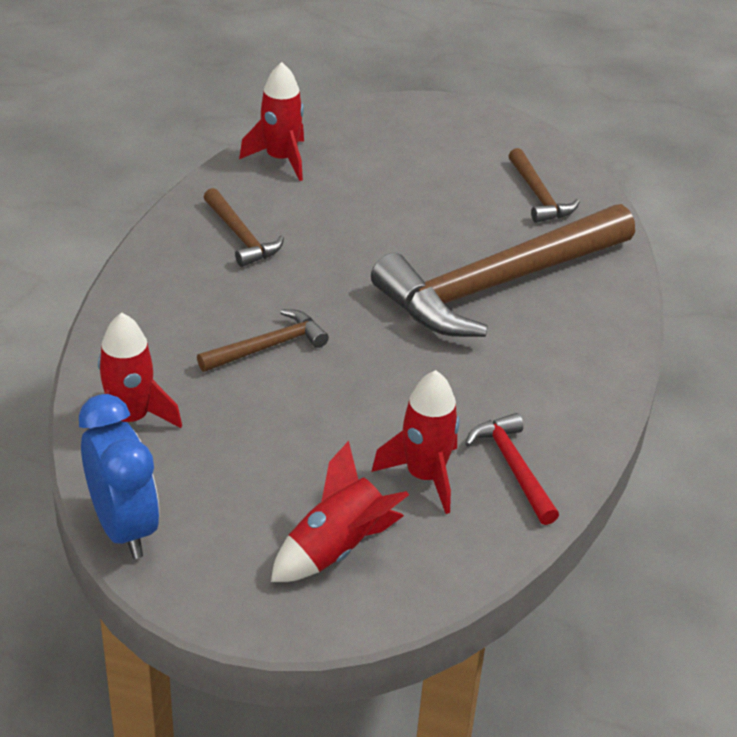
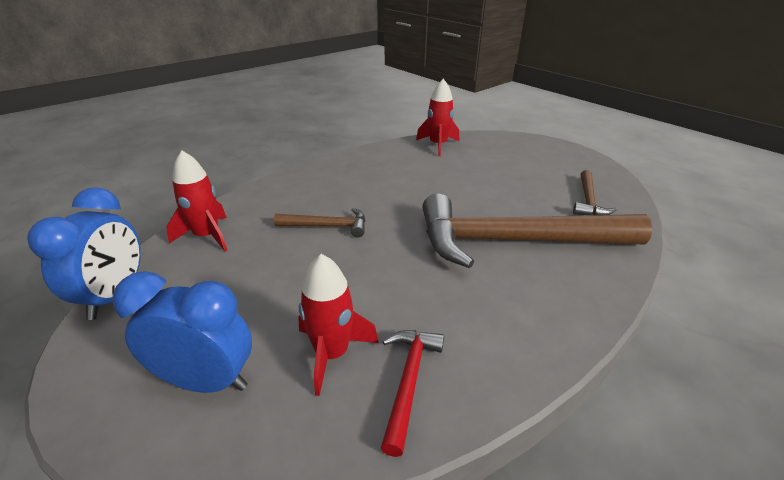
camera: 35 degrees right, 5 degrees down
(241, 236) = (378, 170): brown hammer -> none
(337, 549) = (206, 381): red rocket -> blue clock

